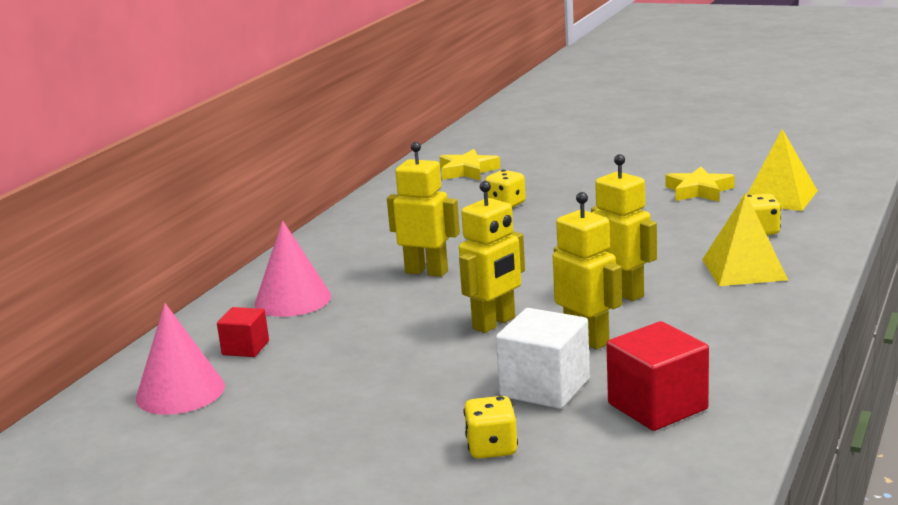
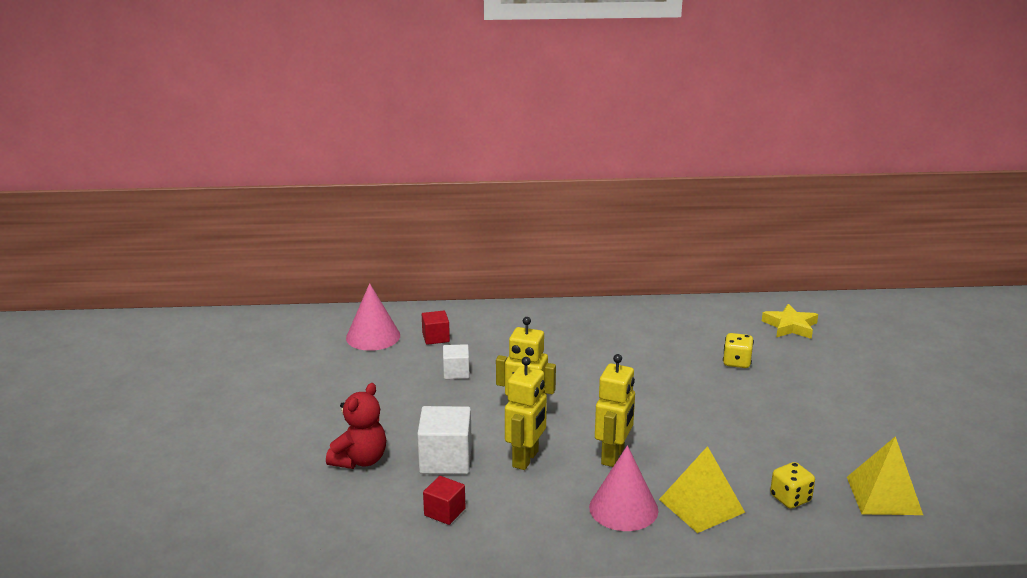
camera: 60 degrees right, 5 degrees up
(293, 299) = (510, 330): pink cone -> pink cone (623, 508)
(349, 349) = (456, 372): none -> white cube
(426, 272) = (588, 365): yellow robot -> none
(492, 448) = (360, 460): yellow dice -> red teddy bear
(657, 406) = (444, 512): red cube -> red cube, size x0.59
(698, 191) = (856, 447): yellow star -> none

